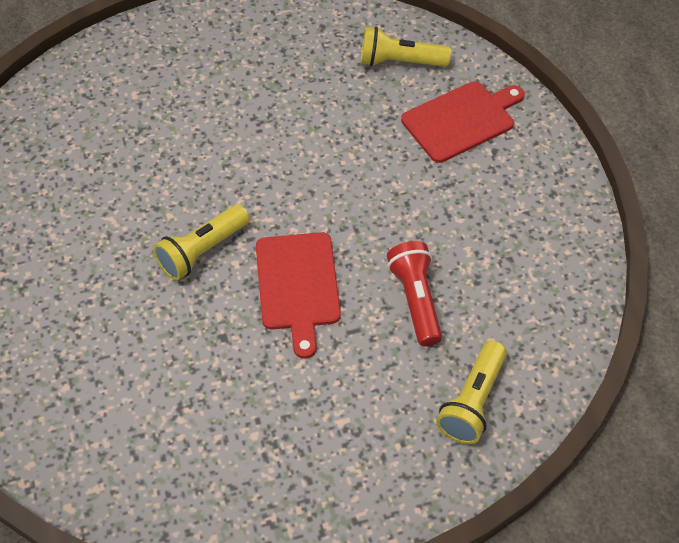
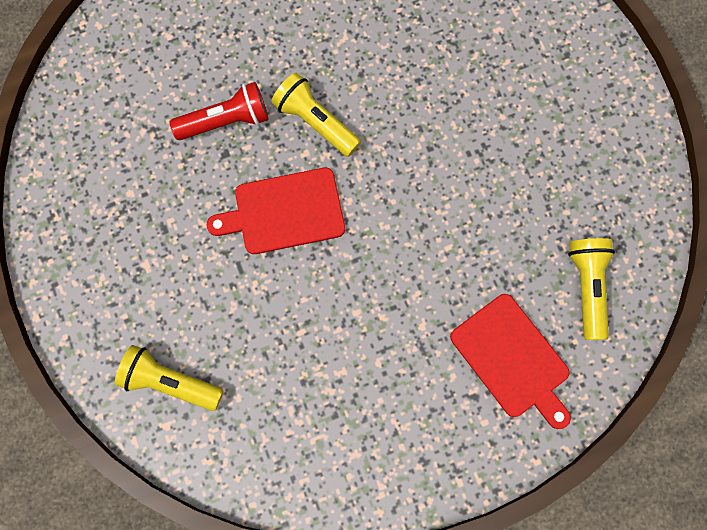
camera: 85 degrees right, 20 degrees up
(415, 300) = (277, 323): red flashlight -> red flashlight (226, 121)

